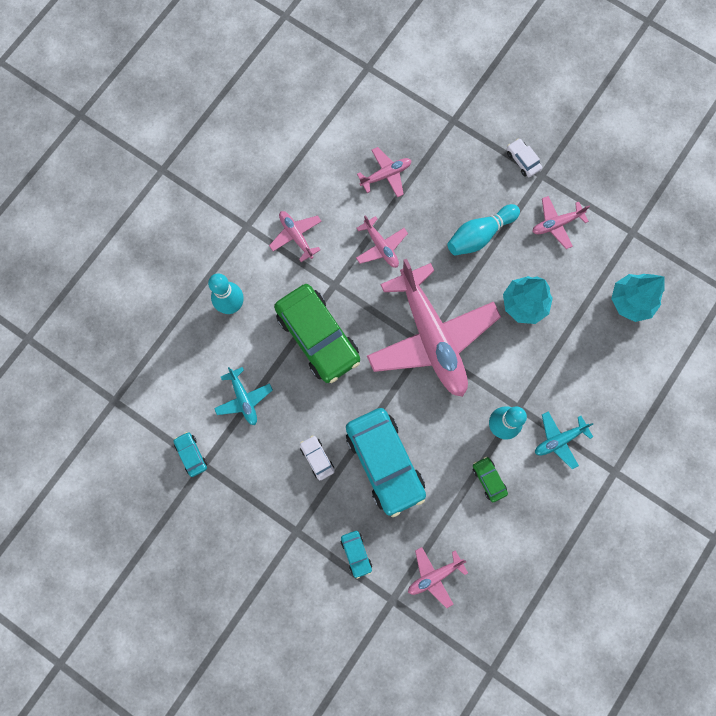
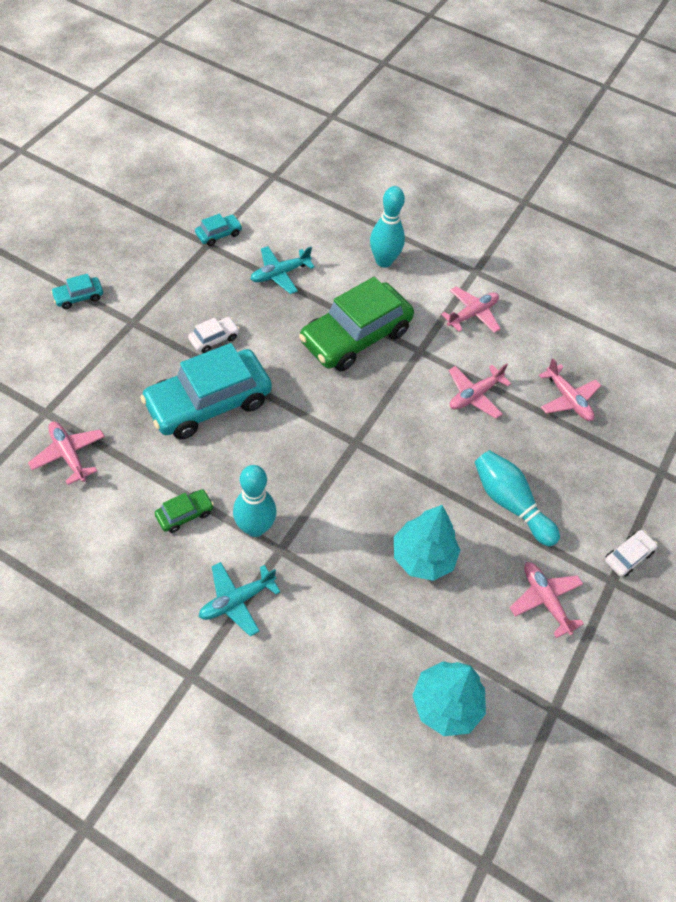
camera: 80 degrees right, 20 degrees down
(356, 553) = (103, 377): turquoise car -> turquoise car (79, 297)
(431, 337) = (366, 449): pink plane -> none
(559, 440) = (236, 601): turquoise plane -> turquoise plane turned 90 degrees counterclockwise

